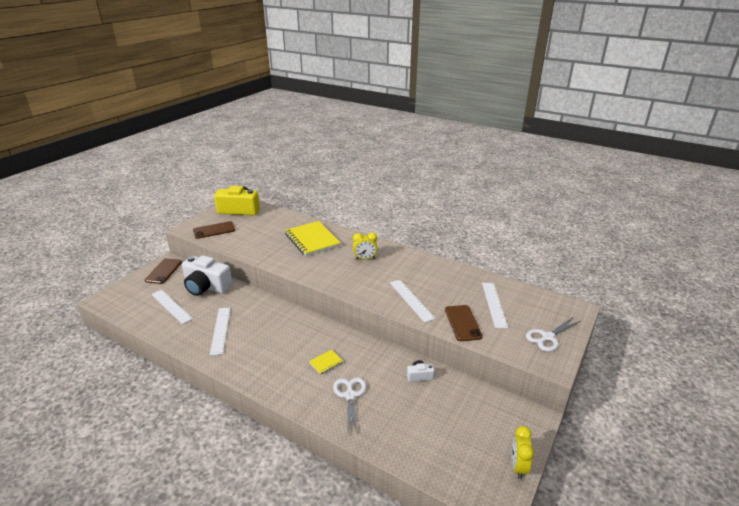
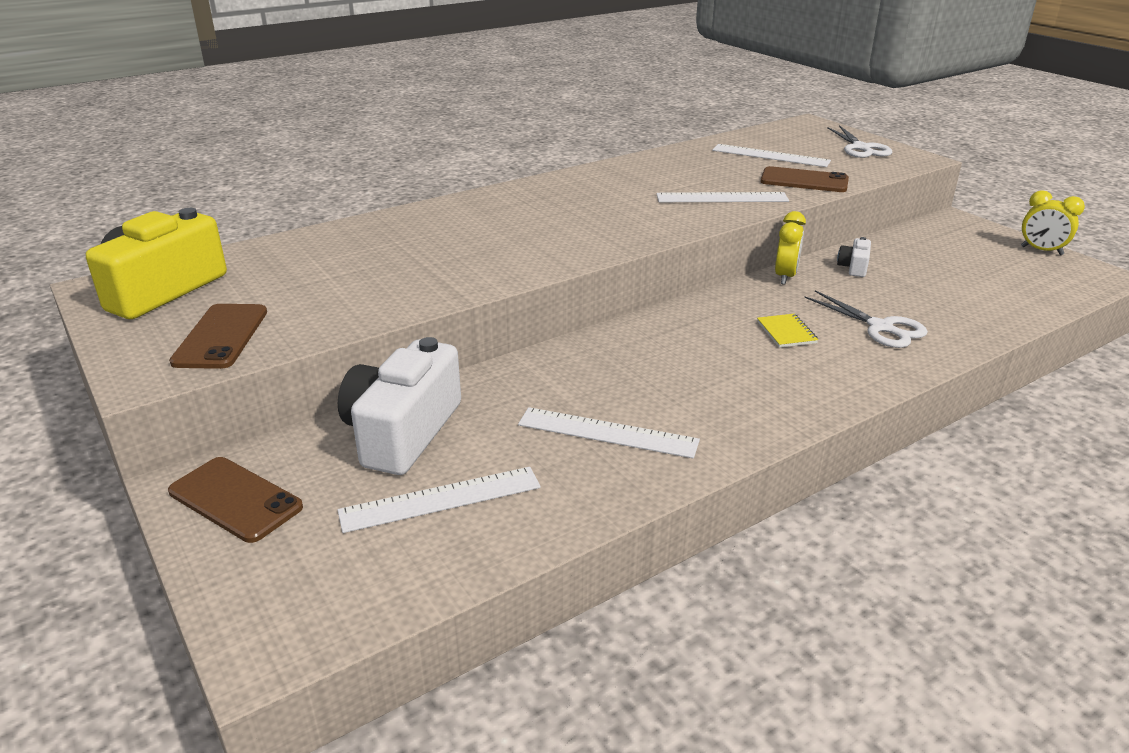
camera: 65 degrees left, 0 degrees up
(206, 287) = (402, 432): white camera -> white camera turned 150 degrees clockwise
(312, 240) = (433, 235): yellow notebook -> none
(350, 395) = (880, 327): white scissors -> white scissors turned 150 degrees counterclockwise
(365, 259) = (561, 205): yellow clock -> yellow clock (785, 277)

